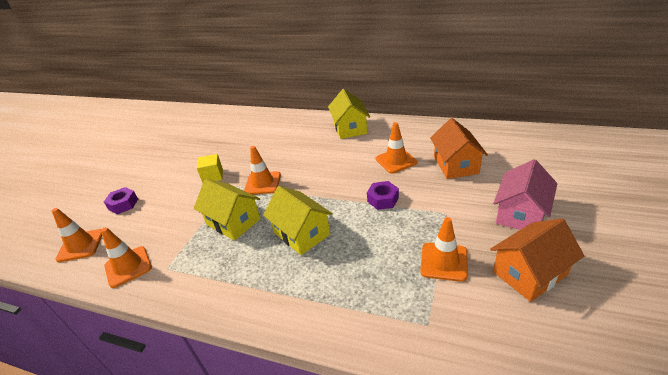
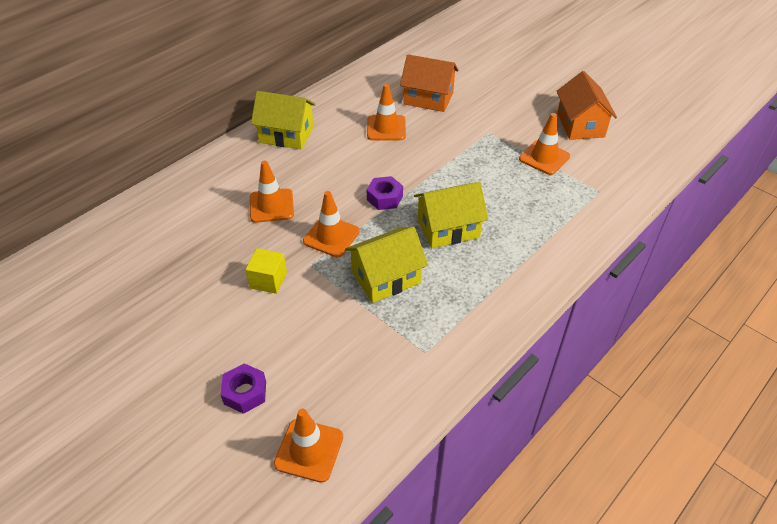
camera: 70 degrees left, 10 degrees up
(128, 266) = (396, 391): orange traffic cone -> orange traffic cone (271, 206)
(383, 199) = (441, 159): purple nut -> purple nut (385, 198)
(520, 213) = (519, 98): pink house -> none

